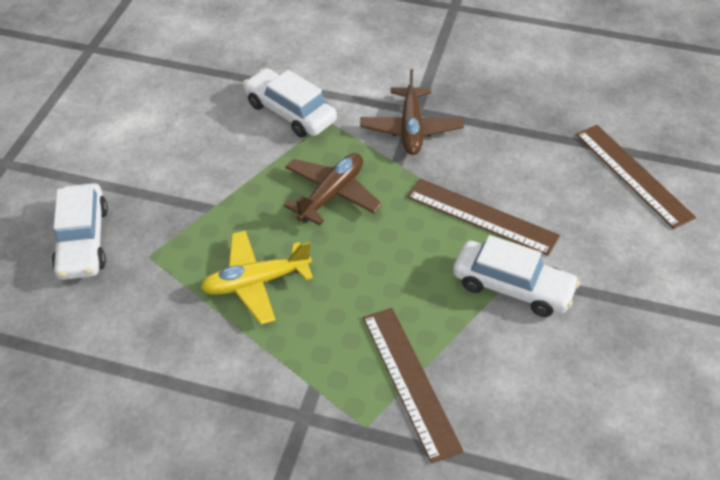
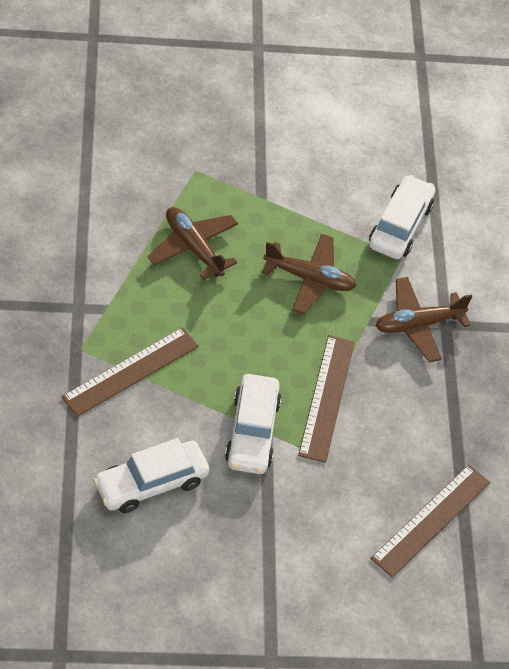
camera: 65 degrees right, 5 degrees up
(82, 241) = (195, 124): white car -> white car (151, 483)
(256, 282) = (193, 247): yellow plane -> brown plane

